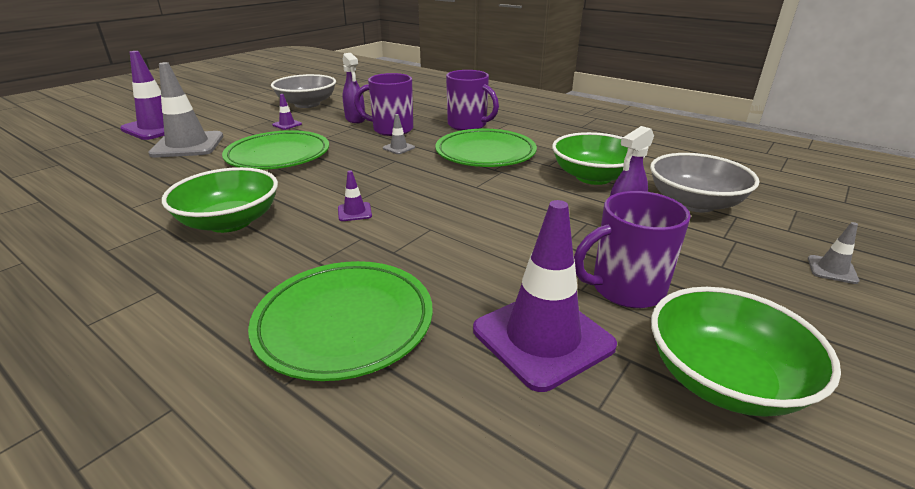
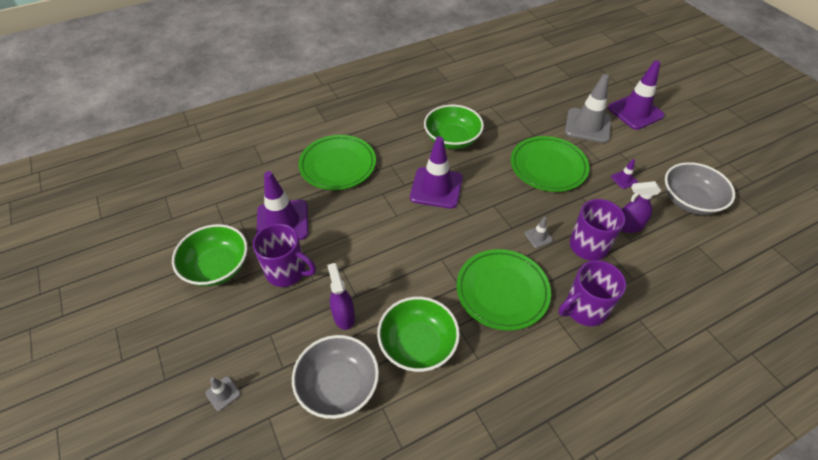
camera: 115 degrees right, 20 degrees up
(354, 212) = (436, 188): purple traffic cone -> purple traffic cone, size x2.35
(625, 289) = (287, 272): purple mug -> purple mug turned 105 degrees clockwise

